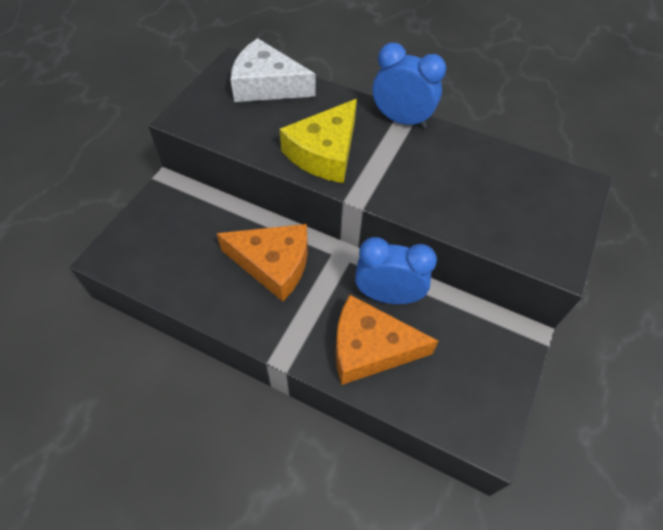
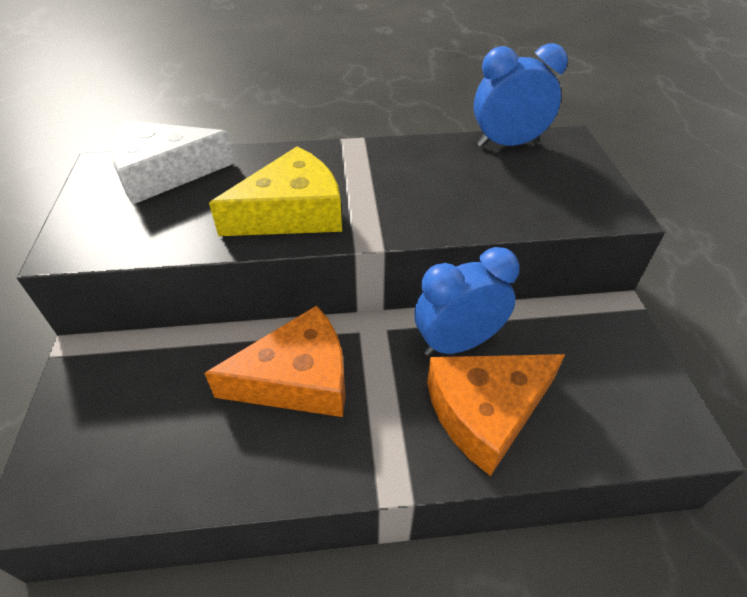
camera: 30 degrees left, 10 degrees down
(325, 152) = (292, 212): yellow cheese -> yellow cheese turned 120 degrees counterclockwise
(401, 120) = (351, 150): blue clock -> blue clock (507, 144)

